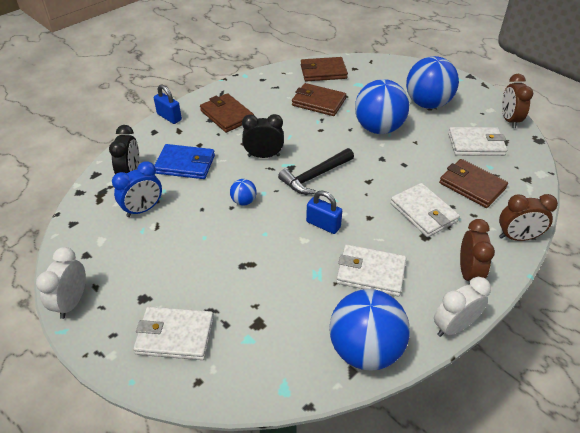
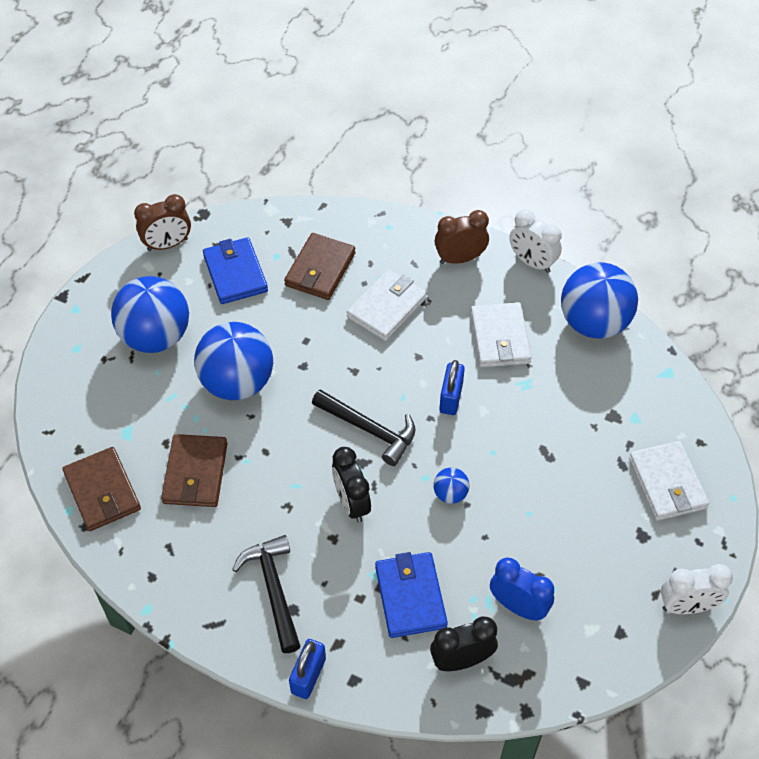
camera: 110 degrees left, 10 degrees up
(227, 115) = (274, 590): brown wallet -> black hammer
(476, 144) = (235, 273): white wallet -> blue wallet
(517, 237) = (389, 224): brown clock -> none

